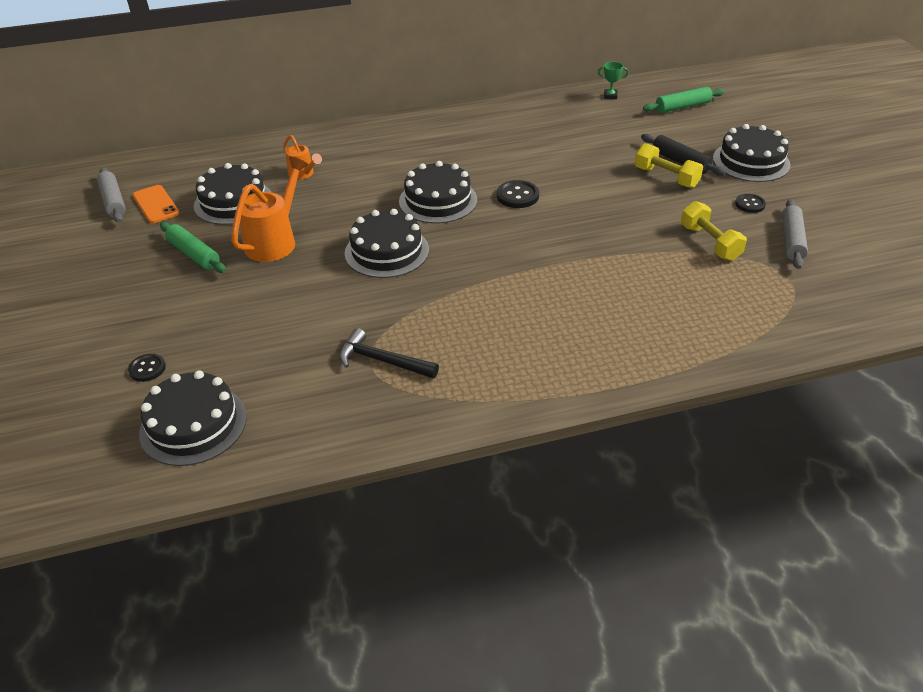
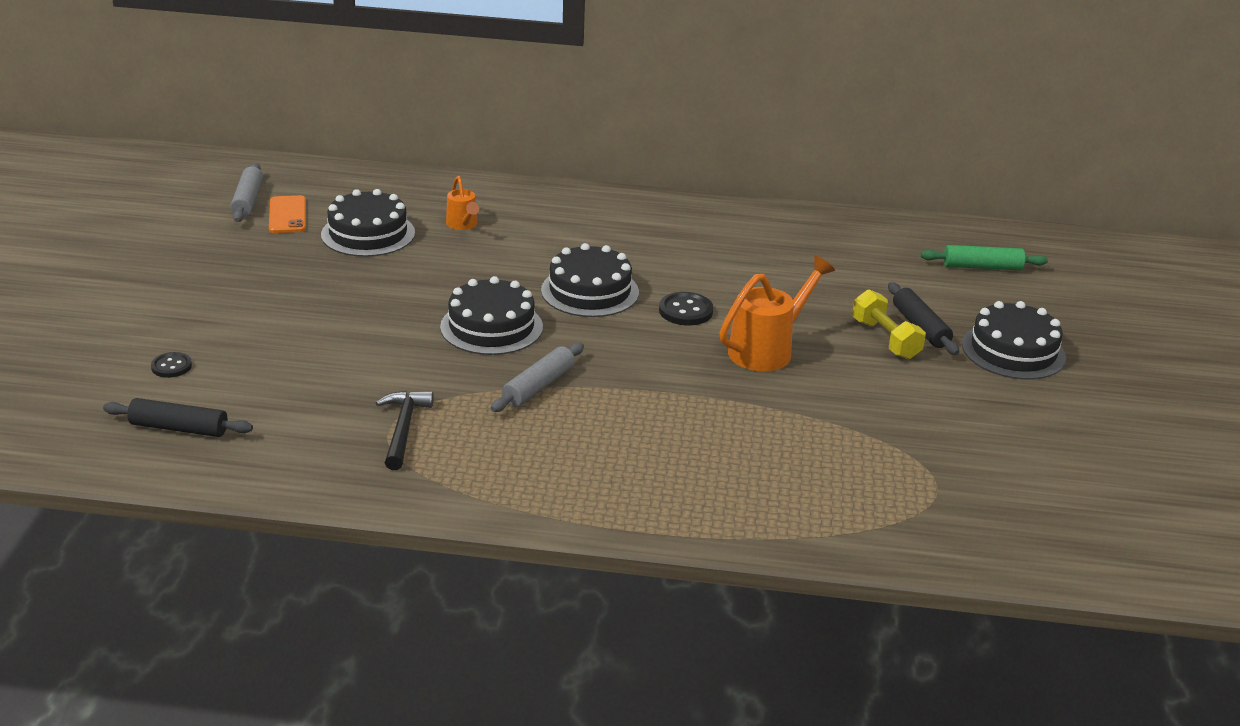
camera: 20 degrees right, 10 degrees down
(193, 424) = (179, 428): black cake -> black rolling pin
(194, 254) = (291, 274): green rolling pin -> none
(275, 241) = (382, 284): orange watering can -> orange watering can (767, 350)
(382, 360) = (403, 429): black hammer -> black hammer turned 45 degrees clockwise
(610, 96) = (898, 231): green trophy -> none
(710, 243) = (874, 423): yellow dumbbell -> none
(750, 204) = (965, 397): black button -> none
(791, 240) = (981, 449): grey rolling pin -> grey rolling pin (538, 386)

